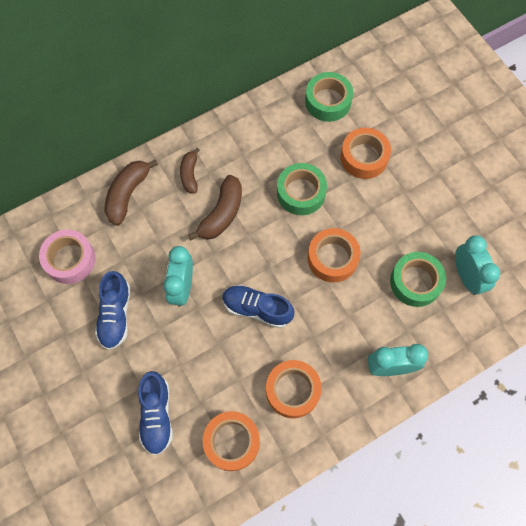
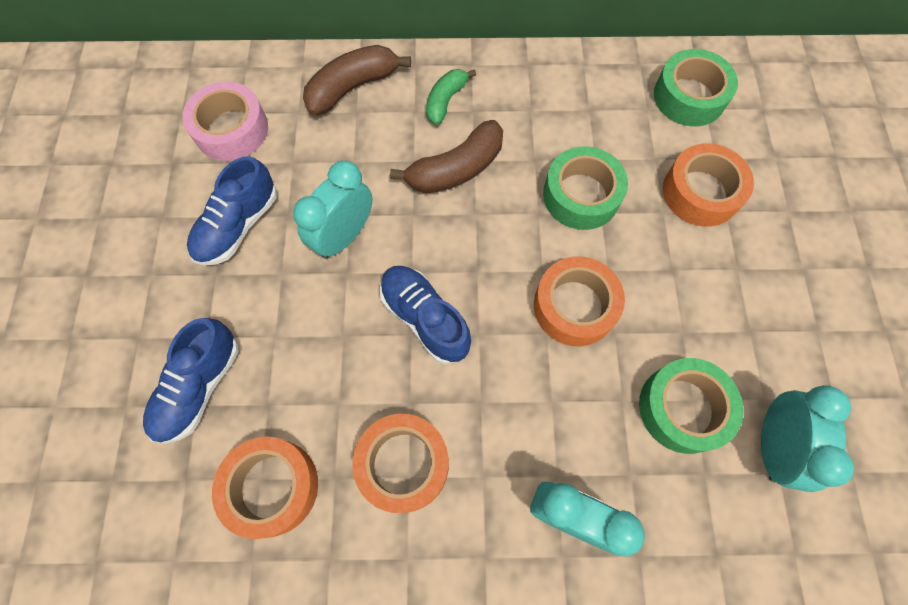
camera: 30 degrees right, 0 degrees up
(190, 175) = (445, 101): brown banana -> green banana

